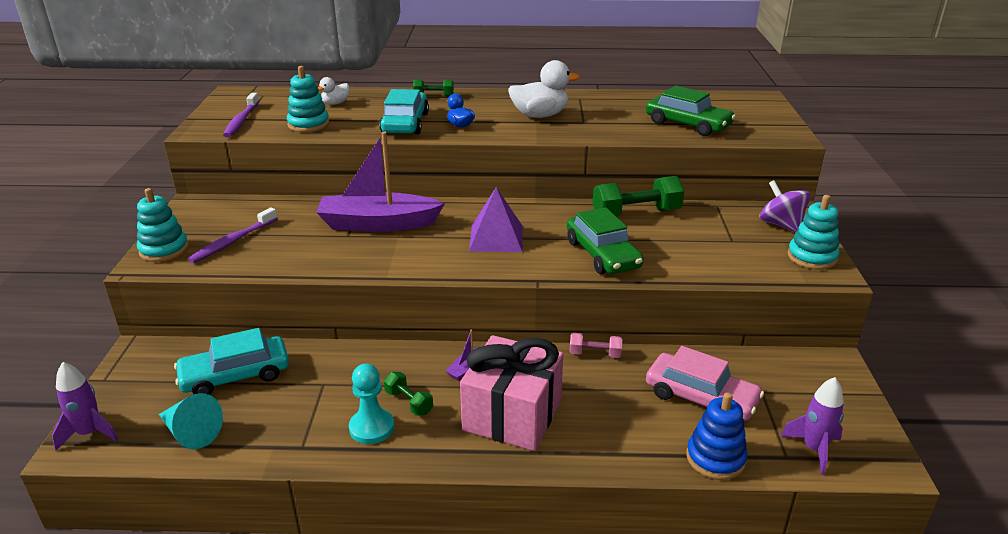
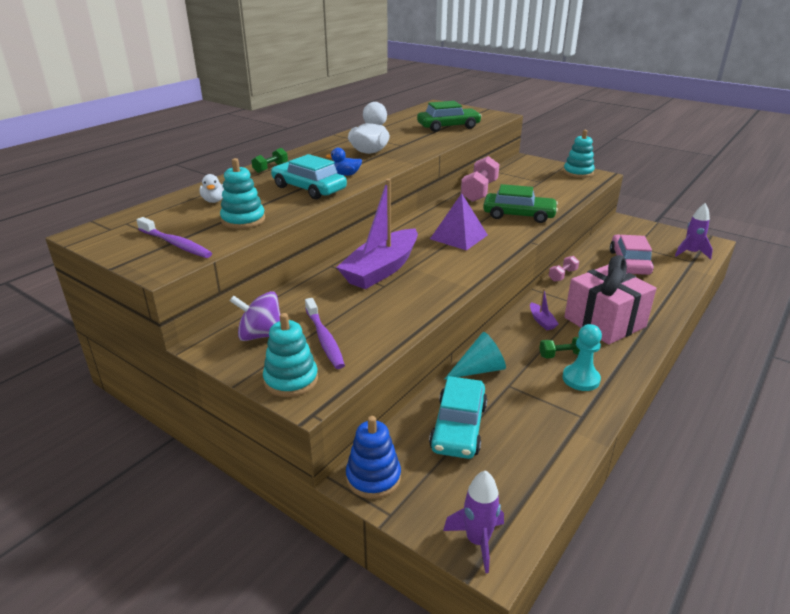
camera: 55 degrees left, 0 degrees up
(191, 433) = (523, 472): turquoise cone -> turquoise cone (479, 370)
(636, 214) = (479, 191): green dumbbell -> pink dumbbell
(701, 397) = (629, 262): pink car -> pink car turned 60 degrees counterclockwise
(715, 458) = (683, 278): blue stacking toy -> blue stacking toy (373, 477)
(781, 225) = (536, 166): purple spinning top -> purple spinning top (260, 335)

